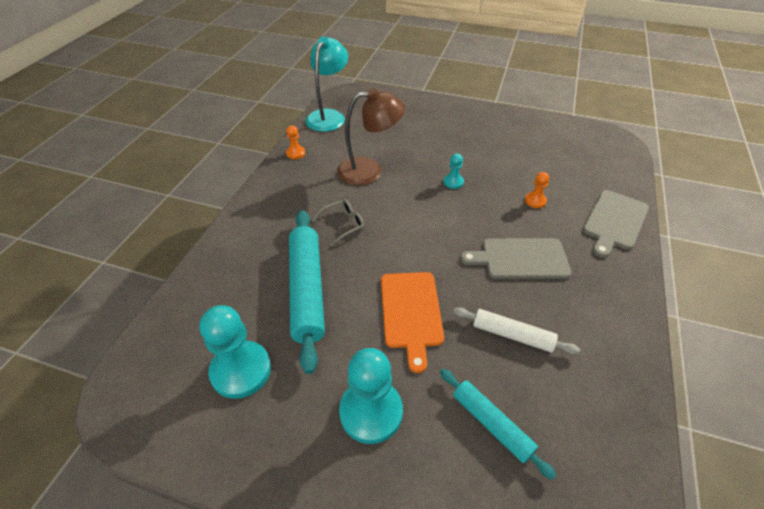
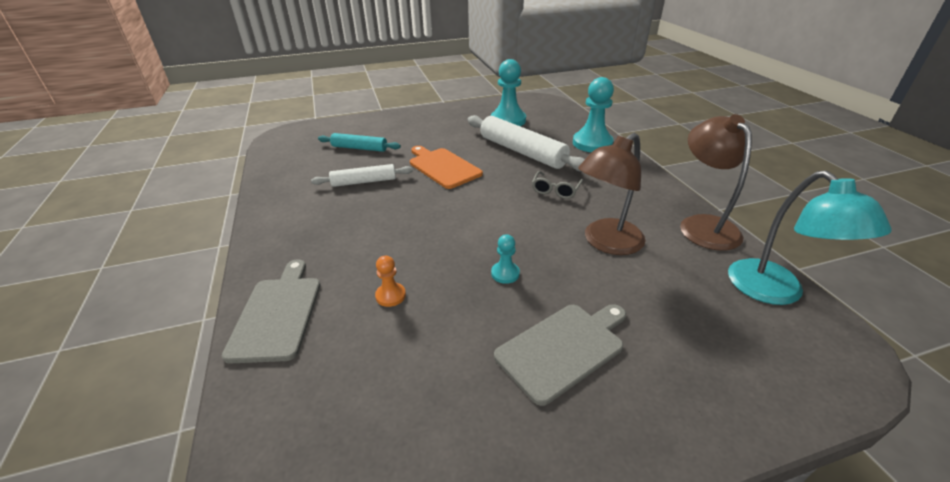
camera: 145 degrees right, 10 degrees down
(295, 153) = (703, 225): orange pawn -> brown lamp
(307, 290) = (522, 152): turquoise rolling pin -> white rolling pin
(371, 412) = (427, 132): turquoise pawn -> turquoise pawn (592, 143)
(521, 258) = (379, 228): grey cutting board -> grey cutting board (563, 348)

